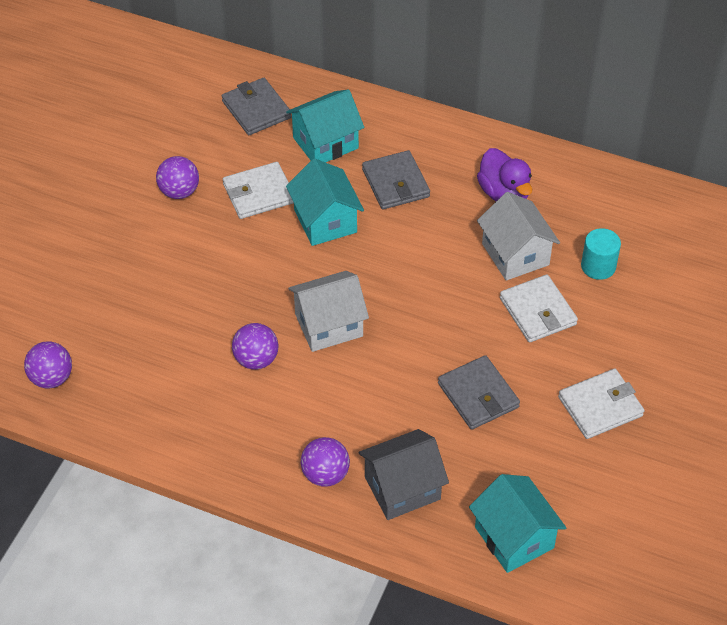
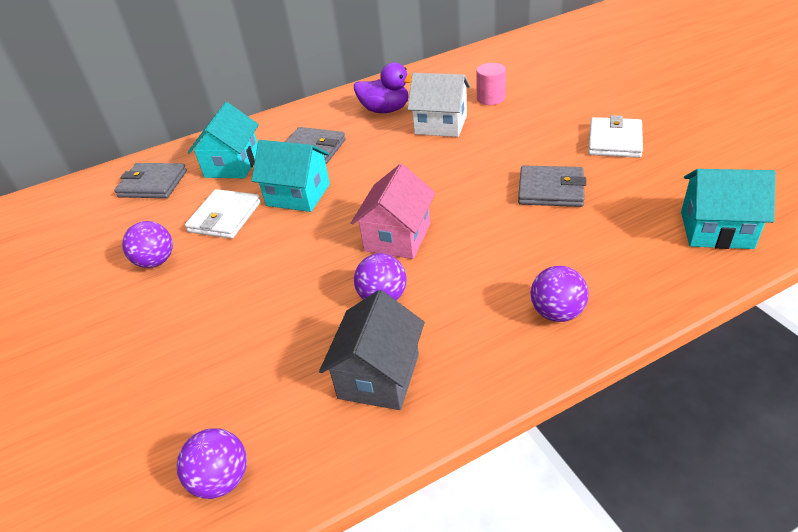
camera: 45 degrees left, 10 degrees down
(329, 325) = (397, 237): white house -> pink house
(402, 488) = (613, 270): grey house -> grey house (379, 376)
(537, 311) = (501, 134): white wallet -> none
(598, 266) = (490, 98): turquoise cylinder -> pink cylinder

